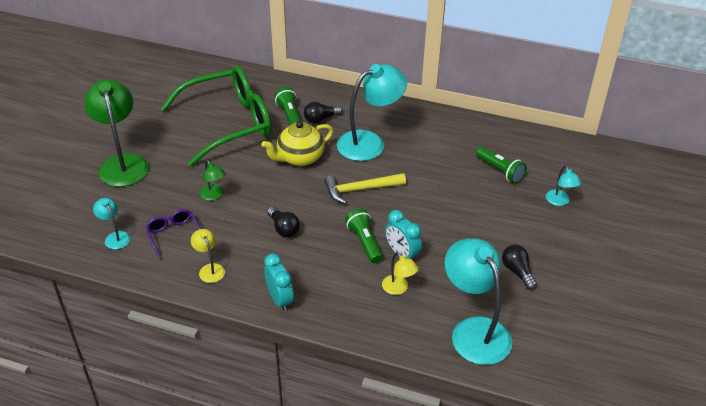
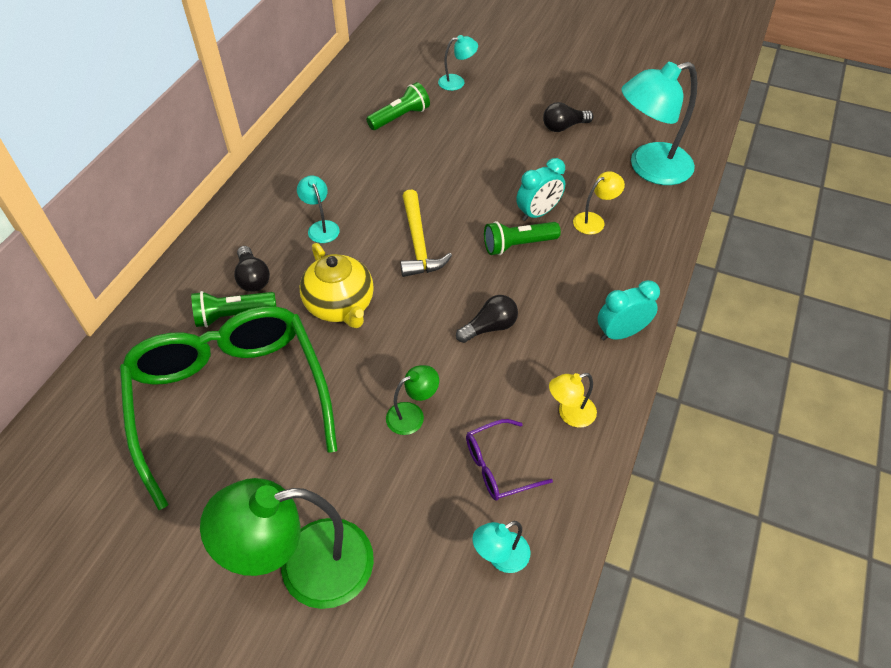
camera: 85 degrees left, 10 degrees up
(370, 142) = (321, 227): turquoise lamp -> turquoise lamp, size x0.47

